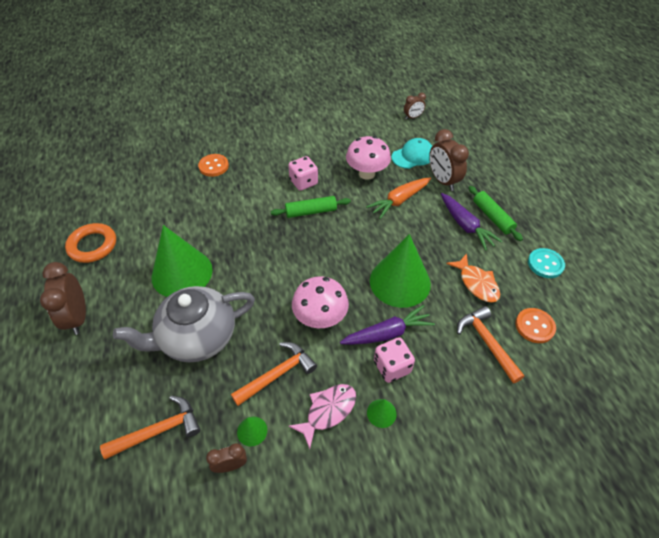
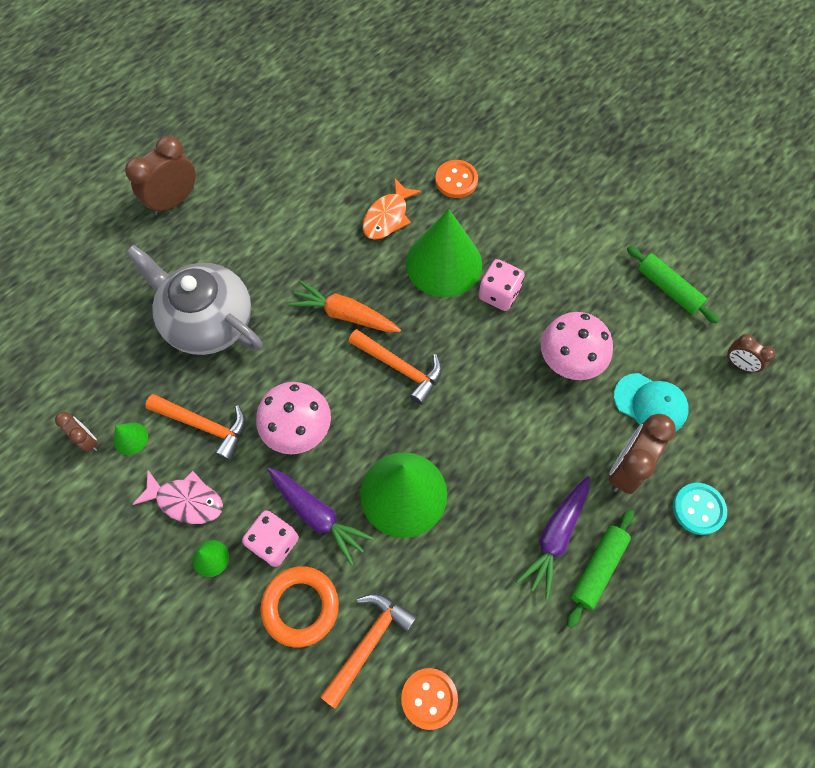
camera: 60 degrees right, 15 degrees up
(93, 245) = (264, 148): orange ring -> orange ring (300, 606)
(158, 430) = (93, 354): orange hammer -> orange hammer (400, 367)
(182, 273) = (278, 254): green cone -> green cone (444, 263)
(311, 212) = (453, 331): green rolling pin -> green rolling pin (668, 289)
(399, 201) = (545, 428): orange carrot -> orange carrot (345, 314)
(476, 283) = (458, 593): orange fish -> orange fish (388, 216)
(545, 264) = (552, 678): turquoise button -> turquoise button (698, 509)

